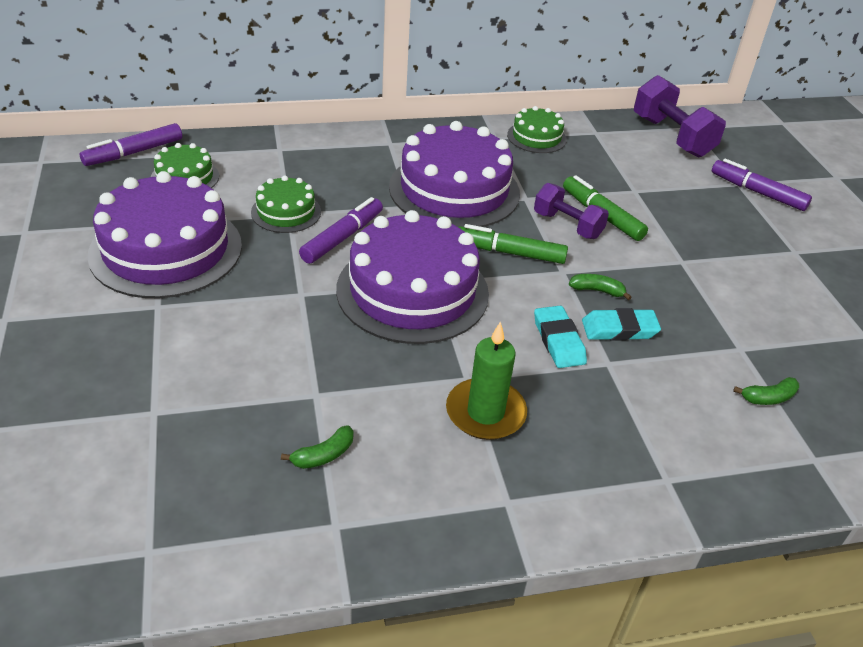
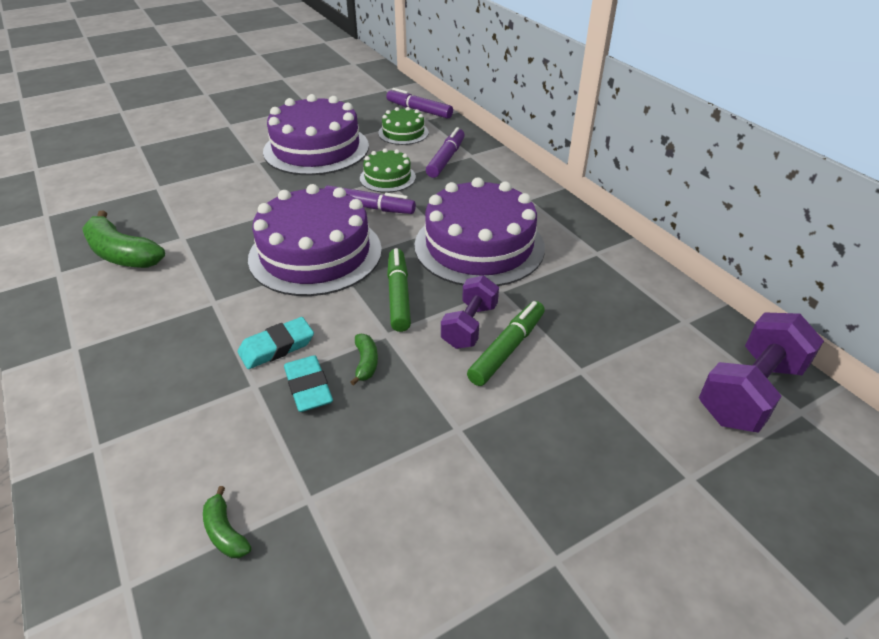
camera: 75 degrees right, 0 degrees up
(323, 455) = (122, 254): green banana -> green banana, size x2.07
(485, 412) = (173, 319): green candle -> none
(536, 137) = (626, 279): green cake -> none
(757, 192) = (686, 503): purple marker -> purple marker (446, 159)

